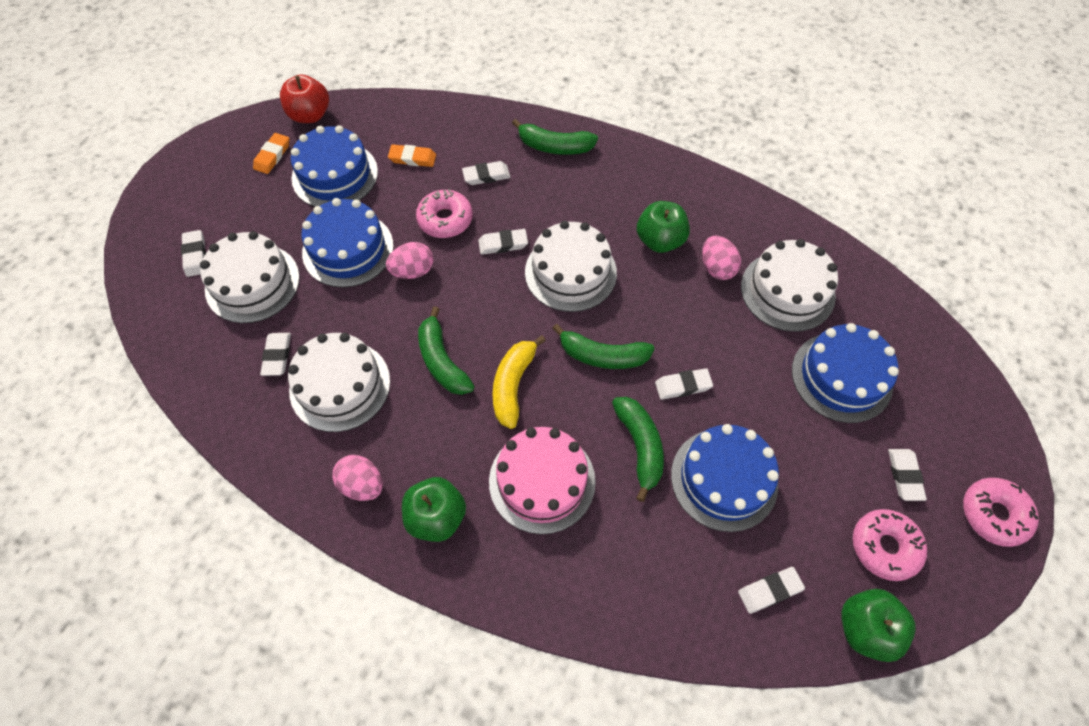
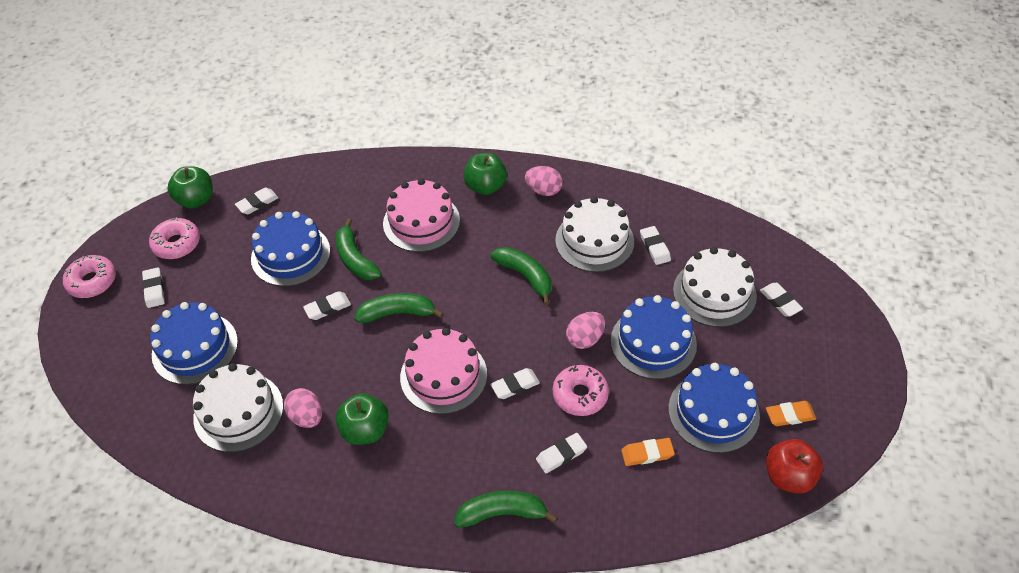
camera: 165 degrees right, 10 degrees down
(272, 156) = (790, 415): orange eraser -> orange eraser turned 75 degrees clockwise
(513, 385) = (463, 274): yellow banana -> none
(570, 272) = (443, 375): white cake -> pink cake

